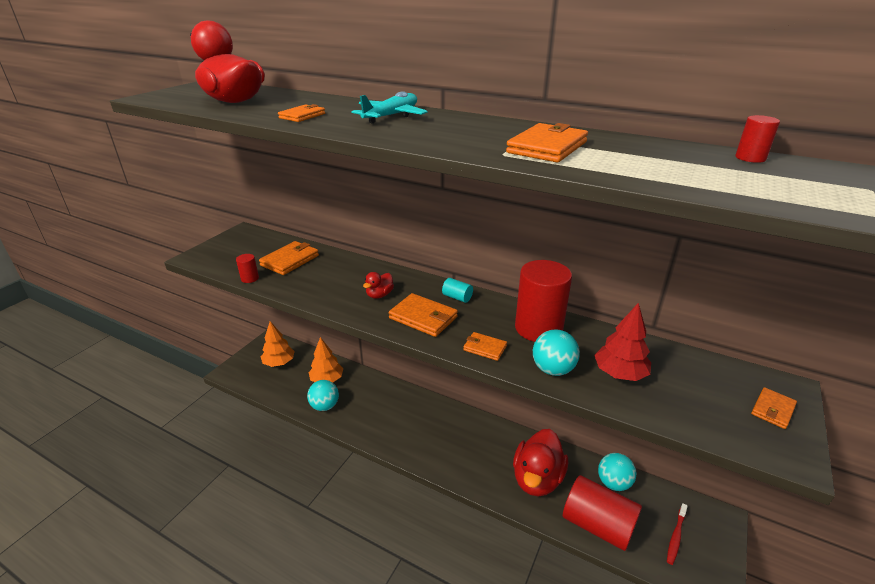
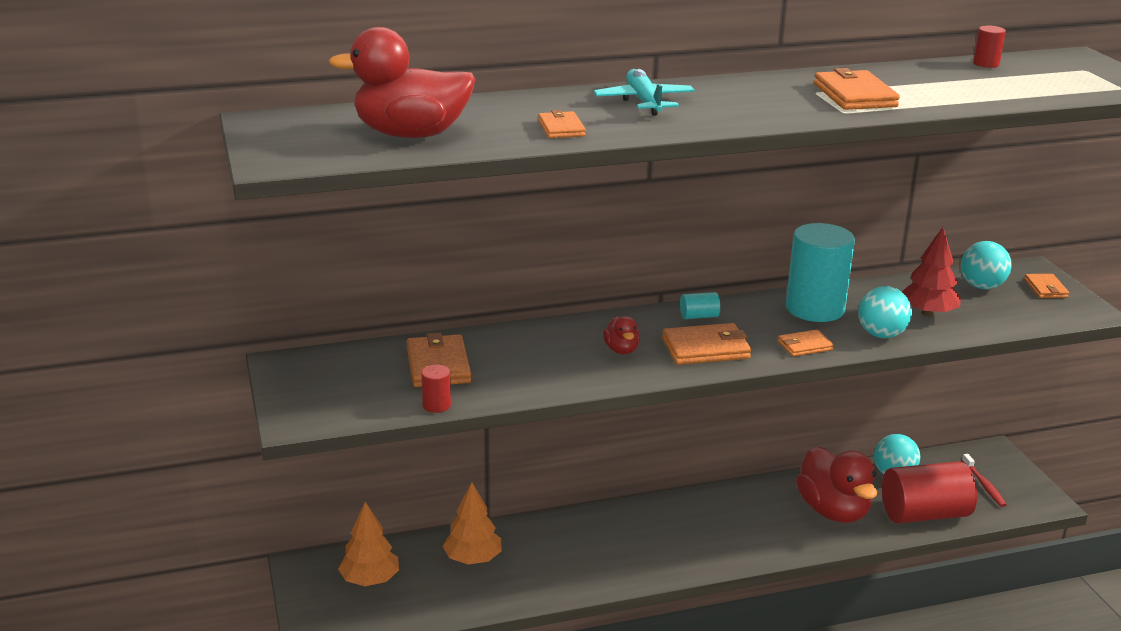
camera: 45 degrees left, 5 degrees down
(325, 406) = (521, 585): turquoise ball -> turquoise ball (981, 286)
(538, 328) = (815, 309): red cylinder -> turquoise cylinder

